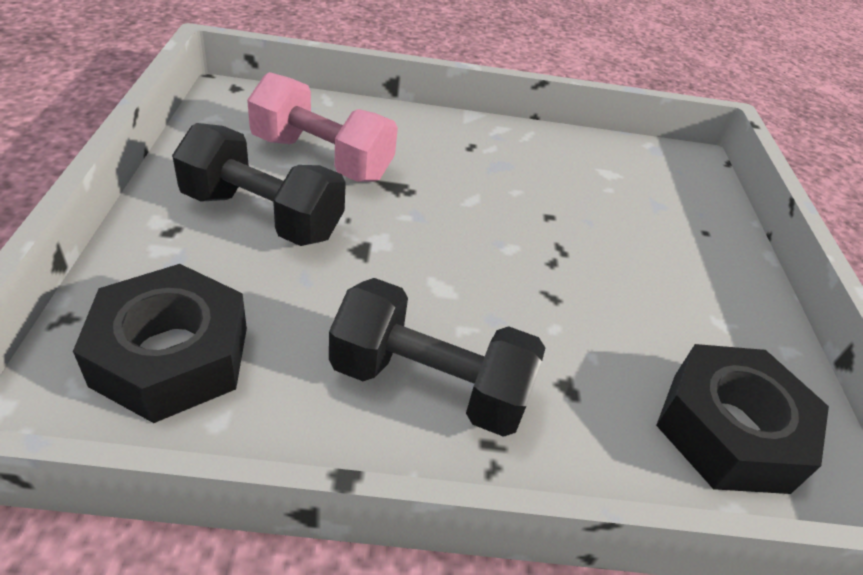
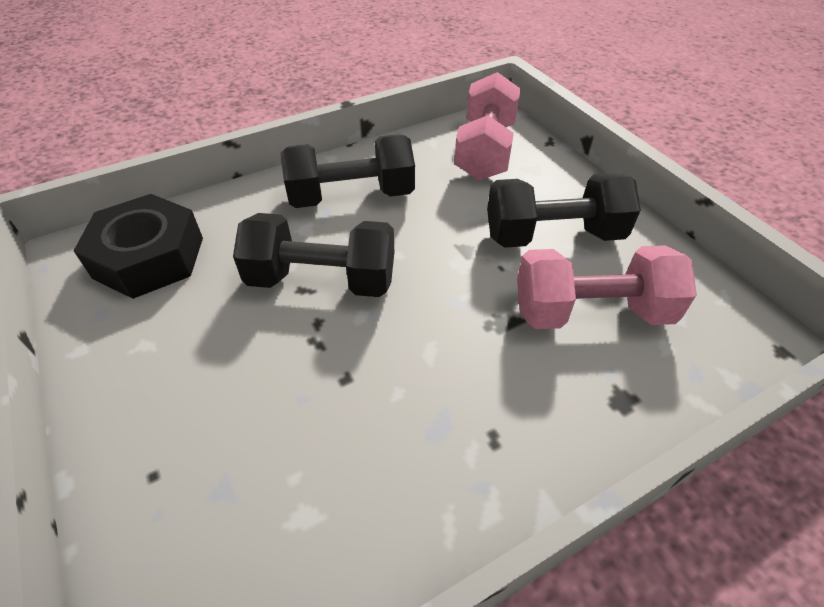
camera: 155 degrees right, 5 degrees up
(171, 356) = (485, 150): black nut -> pink dumbbell
(529, 295) = (322, 280): none -> black dumbbell

